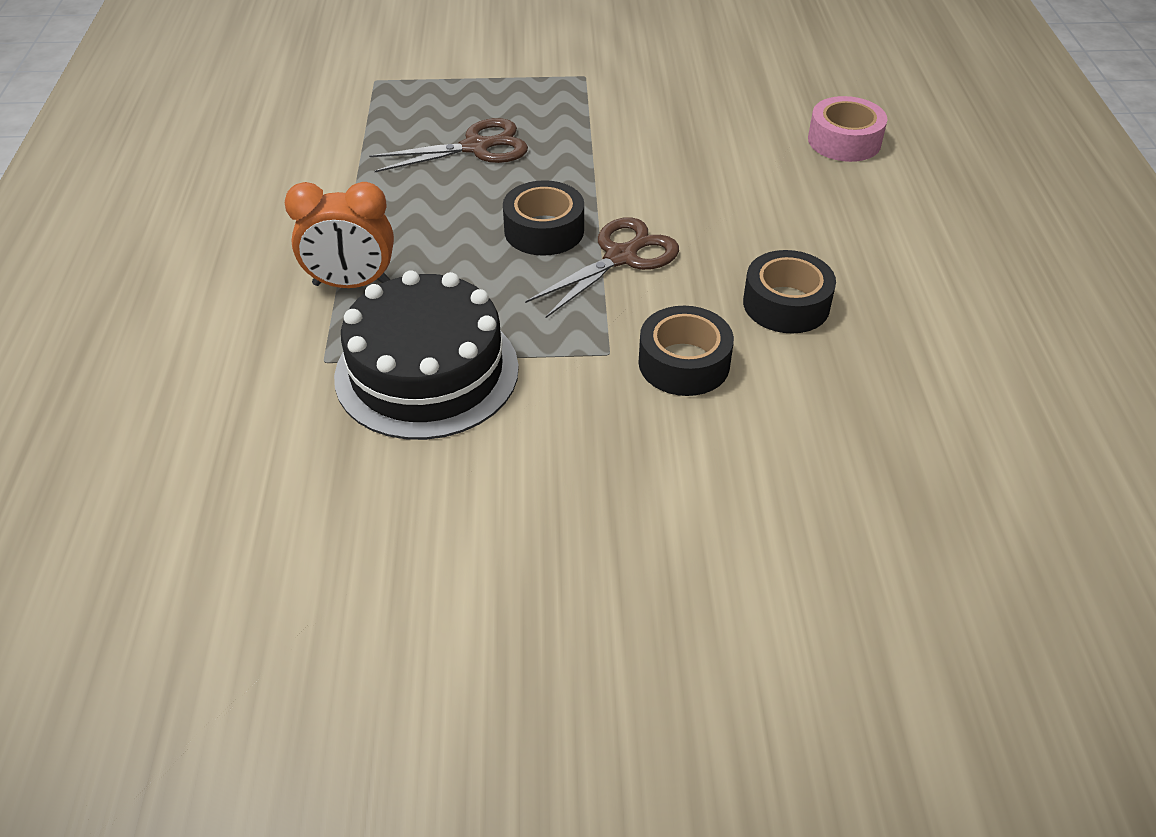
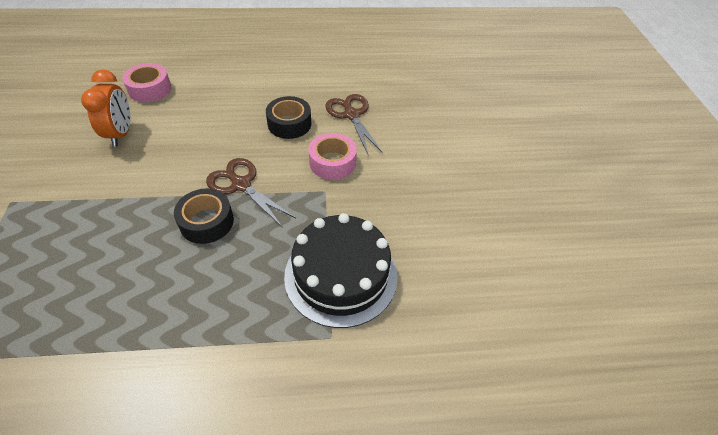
camera: 95 degrees left, 5 degrees up
(351, 284) = (249, 332): orange clock -> orange clock (121, 134)
(476, 147) = (88, 267): brown scissors -> brown scissors (351, 115)
(684, 363) = (332, 162): black tape -> pink tape

